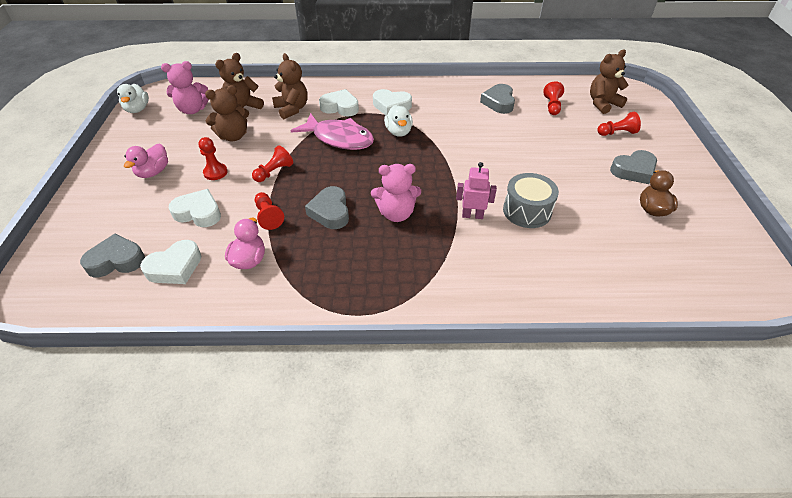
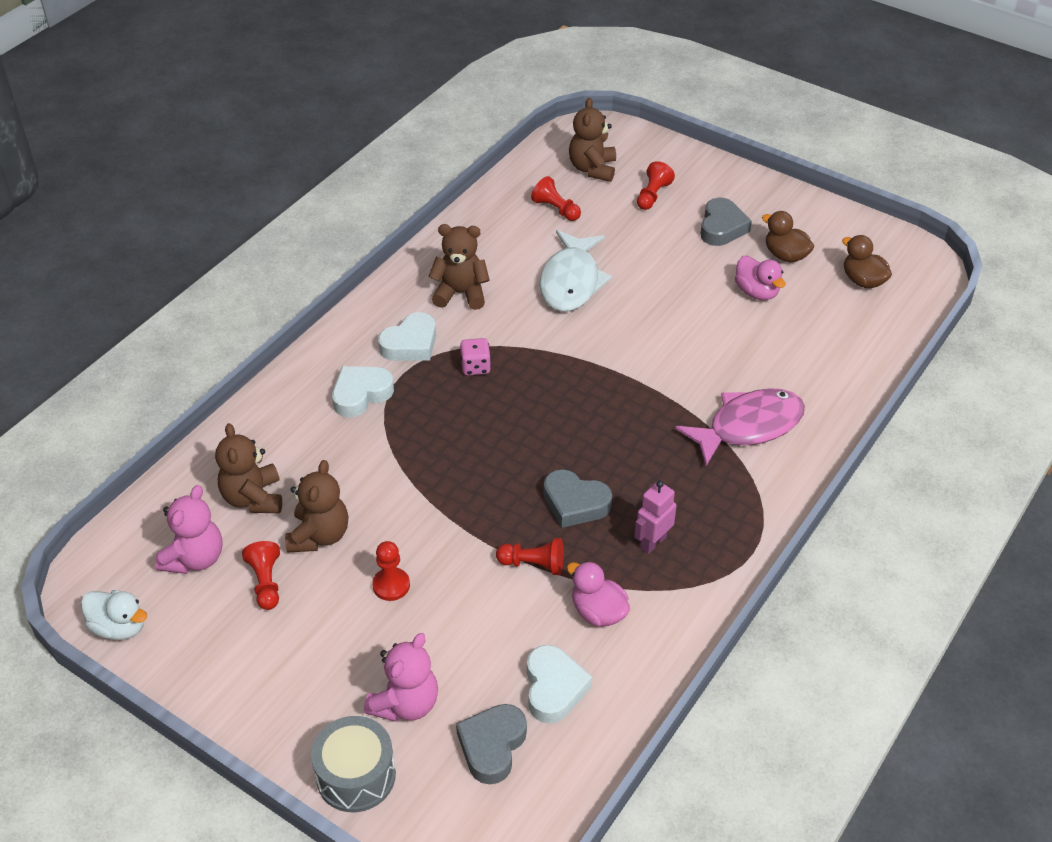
camera: 55 degrees left, 0 degrees up
(153, 172) = (325, 655): pink duck -> pink duck (756, 292)
(198, 213) = (465, 632): white heart -> none
(274, 172) = (447, 524): red pawn -> red pawn (266, 582)
(292, 109) = (313, 445): brown teddy bear -> brown teddy bear (460, 293)
(339, 138) = (434, 429): pink fish -> pink fish (748, 426)
(396, 213) = (627, 447): pink teddy bear -> pink teddy bear (405, 703)
(398, 132) = (475, 367): white duck -> pink dice
(472, 215) = (683, 388): pink robot -> pink robot (653, 542)
(498, 102) = (503, 246): grey heart -> none
(504, 135) = (571, 281): none -> white fish
(527, 211) = (712, 343): grey drum -> grey drum (356, 775)
(687, 259) = (863, 281): none -> brown duck

